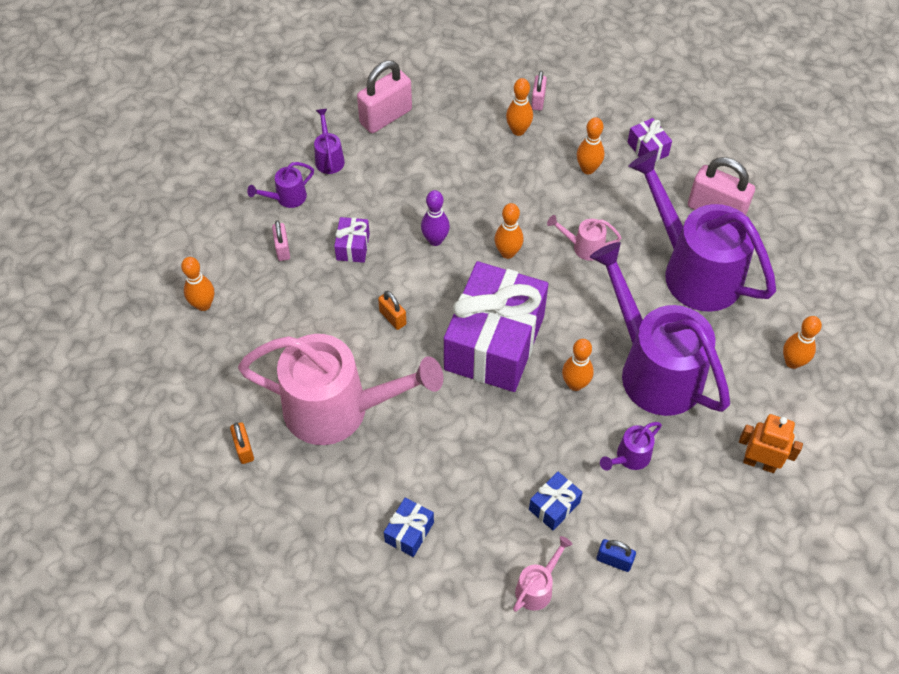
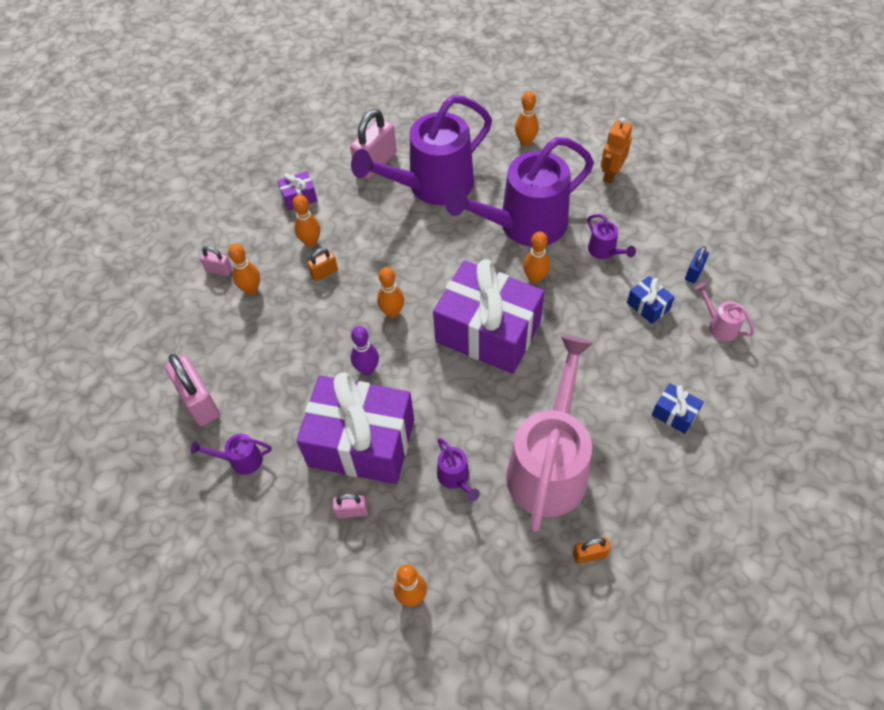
camera: 80 degrees left, 0 degrees up
(286, 198) = (285, 505): purple watering can -> purple watering can (455, 478)
(353, 246) = (361, 442): purple gift -> purple gift, size x2.48
(392, 318) = (451, 412): orange padlock -> orange padlock (324, 272)
(583, 247) = (396, 256): pink watering can -> none

